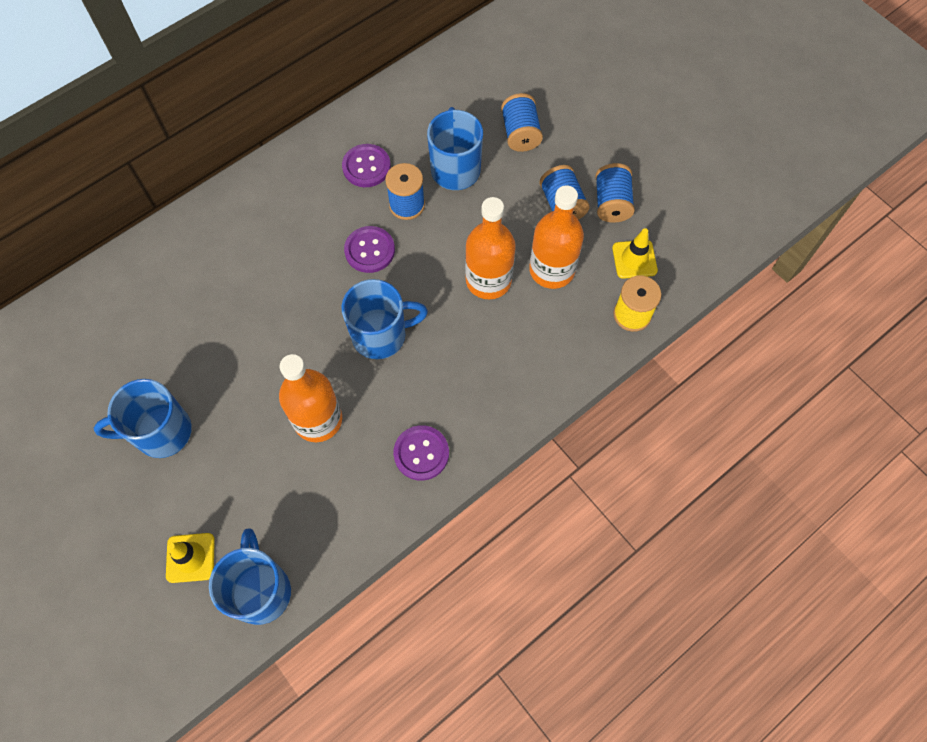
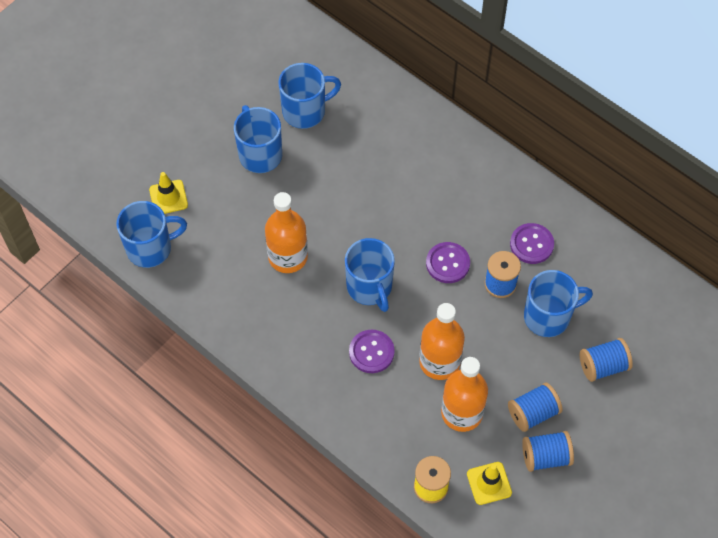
camera: 80 degrees right, 5 degrees down
(116, 369) = (305, 111): none -> blue mug
(421, 453) = (272, 336): purple button -> purple button (371, 352)

